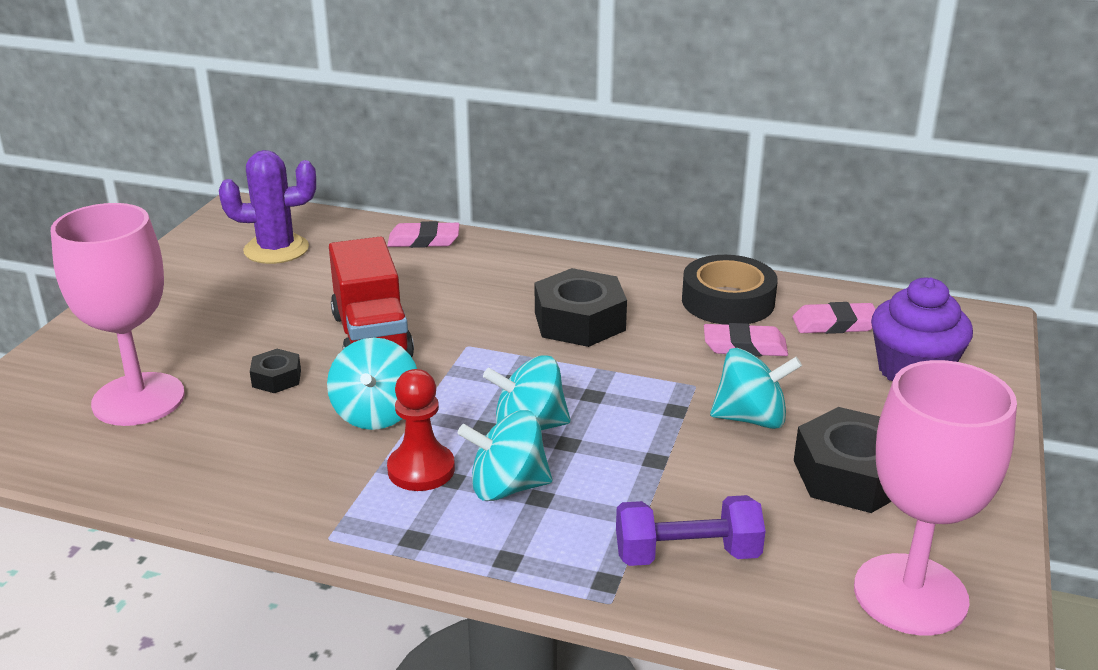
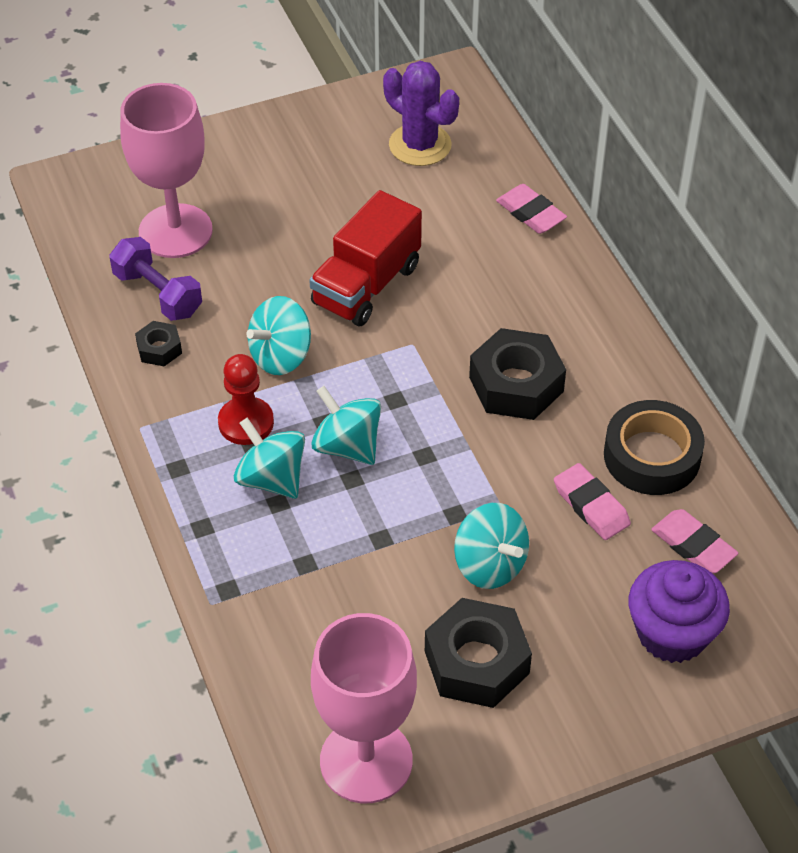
camera: 50 degrees right, 20 degrees up
(276, 378) = (266, 276): black nut -> black nut (159, 349)
(687, 554) = (293, 616): purple dumbbell -> purple dumbbell (158, 294)

